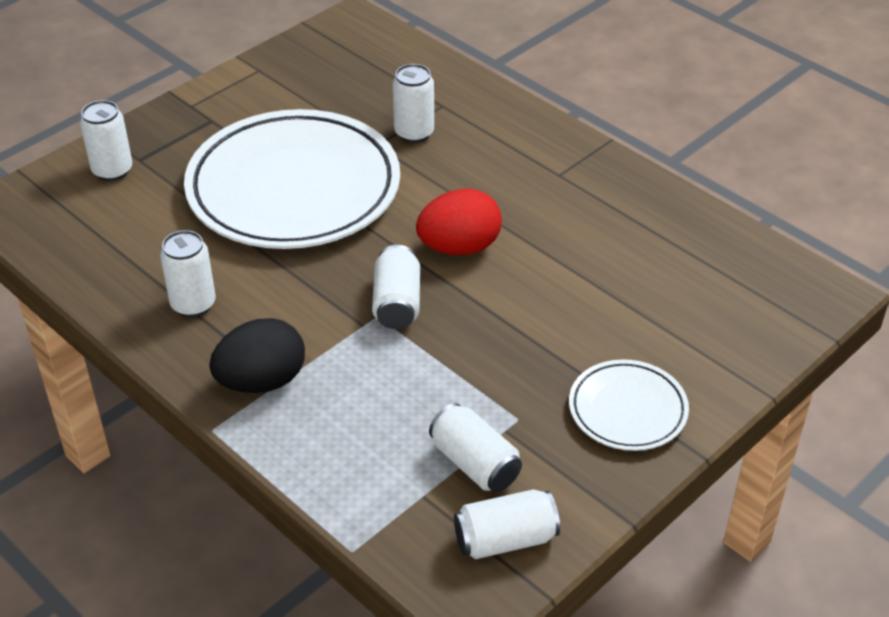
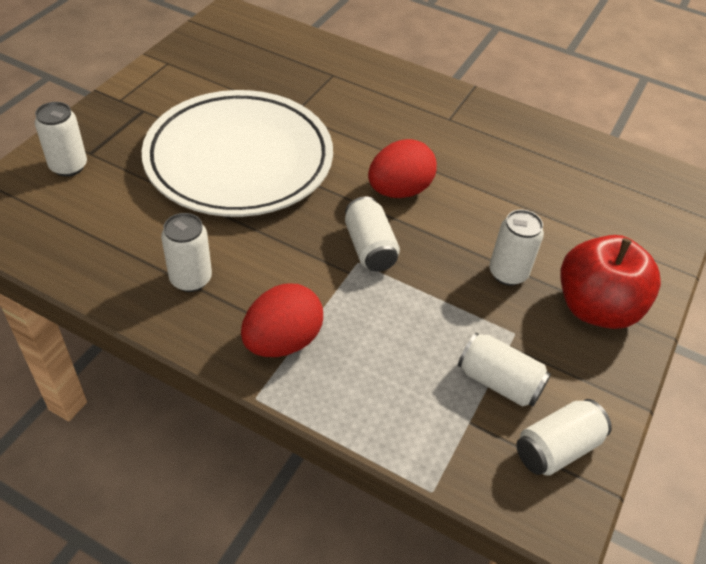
camera: 20 degrees left, 5 degrees up
(261, 381) = (282, 341): black egg -> red egg
(414, 133) = (320, 100): white can -> white can (508, 273)
(627, 410) = (596, 308): white plate -> red apple

